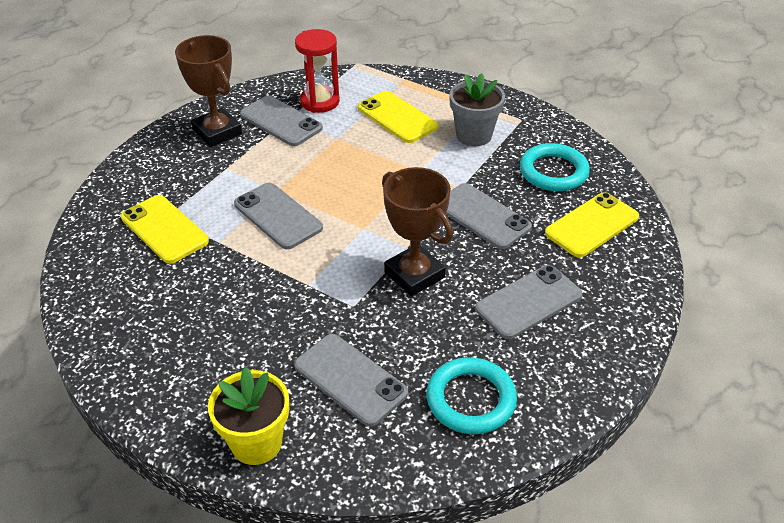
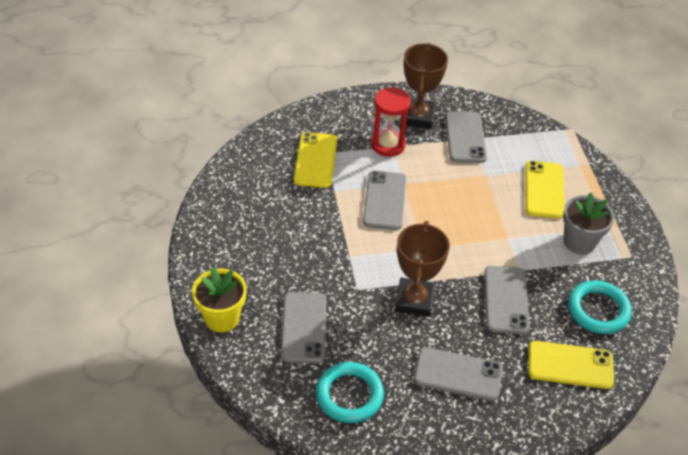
camera: 45 degrees right, 5 degrees up
(320, 101) = (508, 141): red hourglass -> red hourglass (388, 144)

